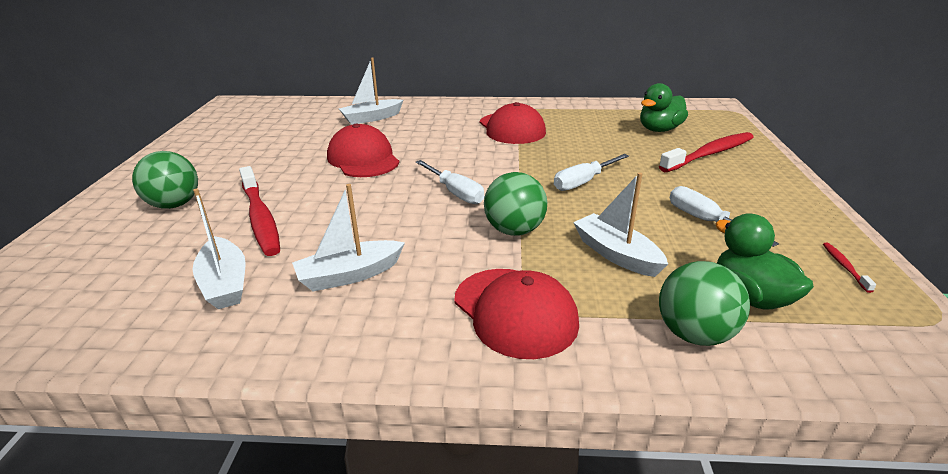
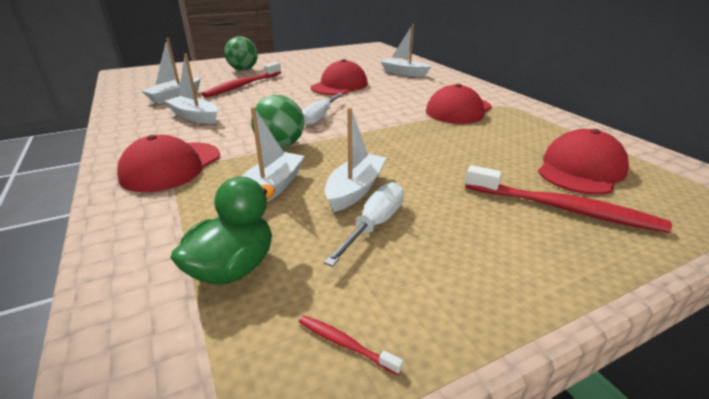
camera: 60 degrees right, 0 degrees up
(583, 182) = (391, 154): white screwdriver -> none
(643, 215) = (355, 190): none -> white boat
(659, 130) = (580, 169): green duck -> red cap
(694, 334) = (160, 241): green ball -> none
(844, 266) = (345, 344): red toothbrush -> red toothbrush turned 120 degrees counterclockwise

